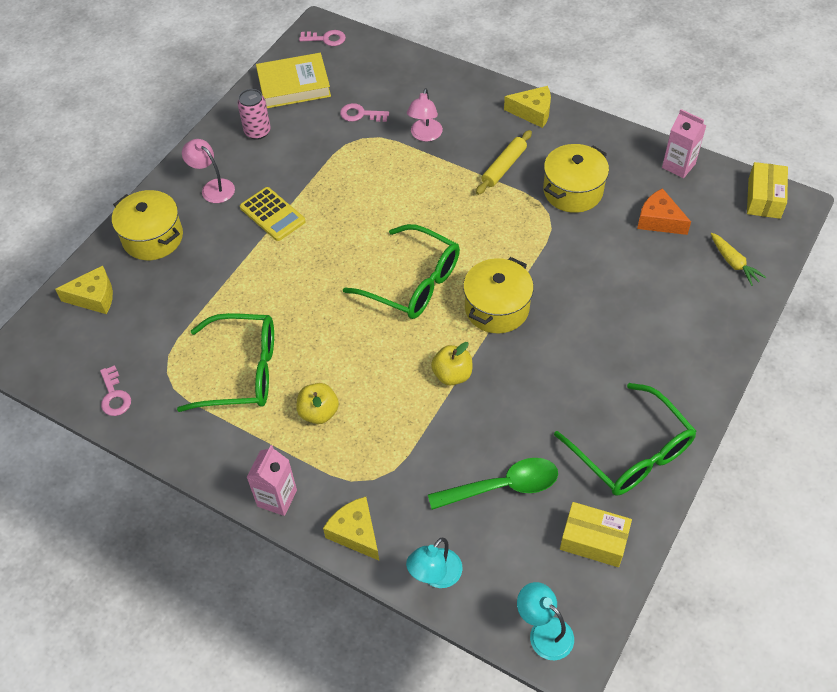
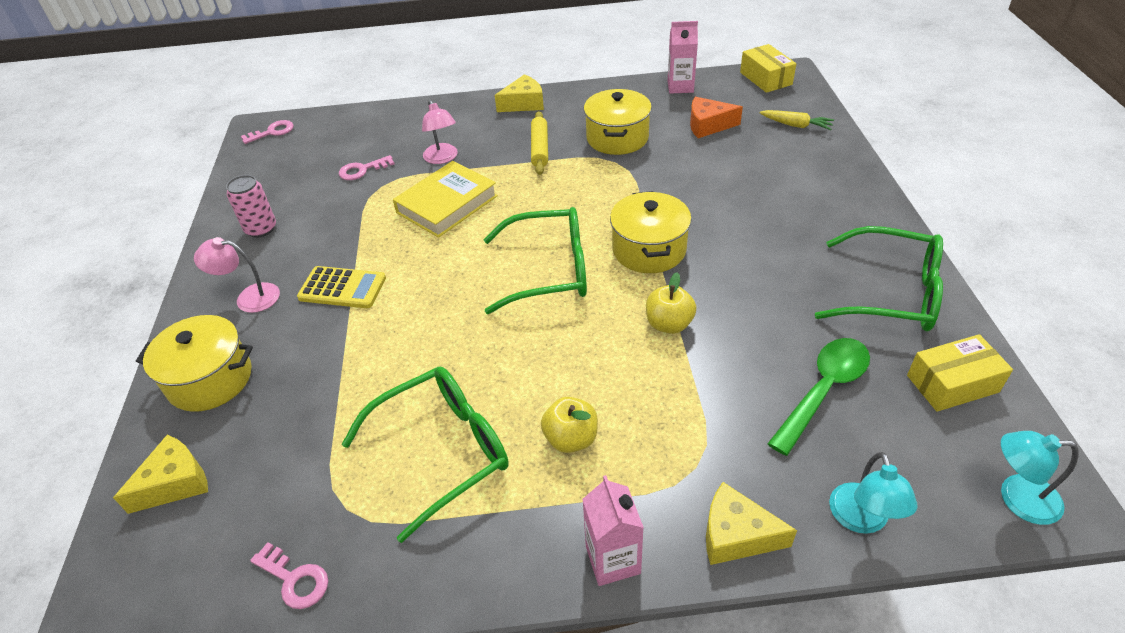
camera: 35 degrees left, 10 degrees down
(294, 85) = (269, 177): yellow book -> yellow book (447, 204)

